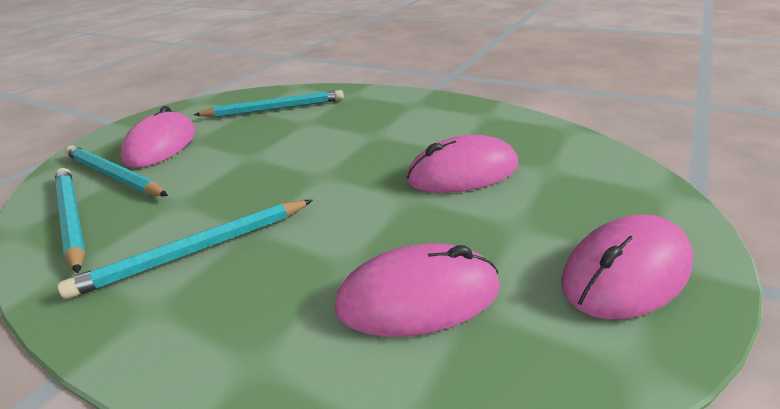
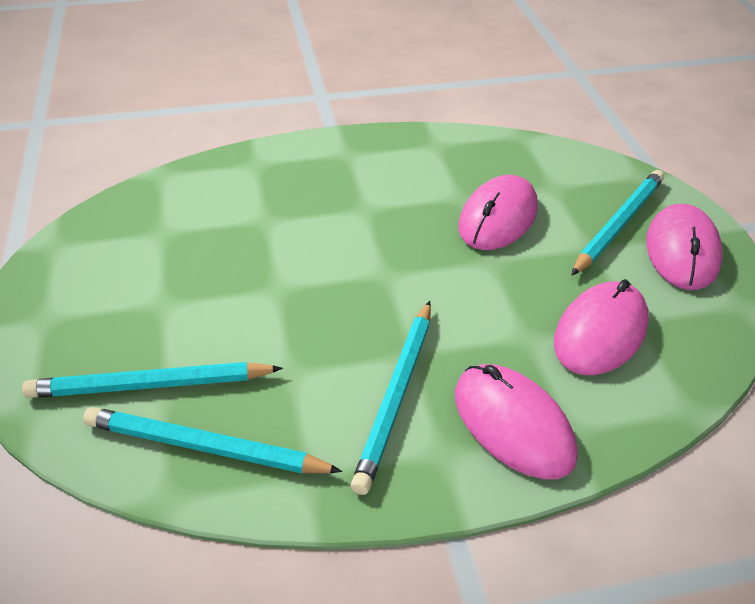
camera: 45 degrees left, 10 degrees up
(161, 145) = (133, 324): pink mouse -> pink mouse (513, 424)
(274, 109) = (192, 218): turquoise pencil -> turquoise pencil (618, 224)

